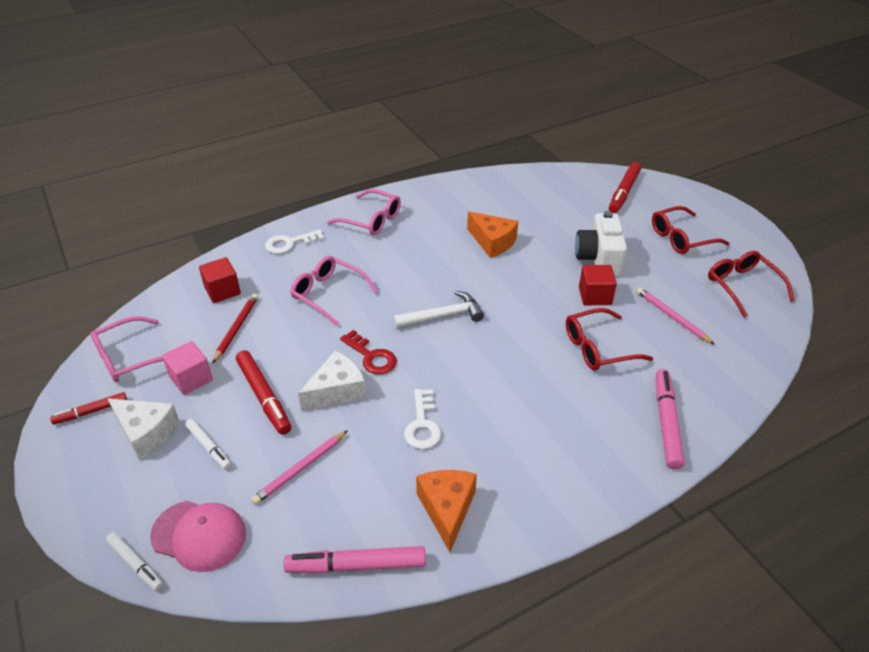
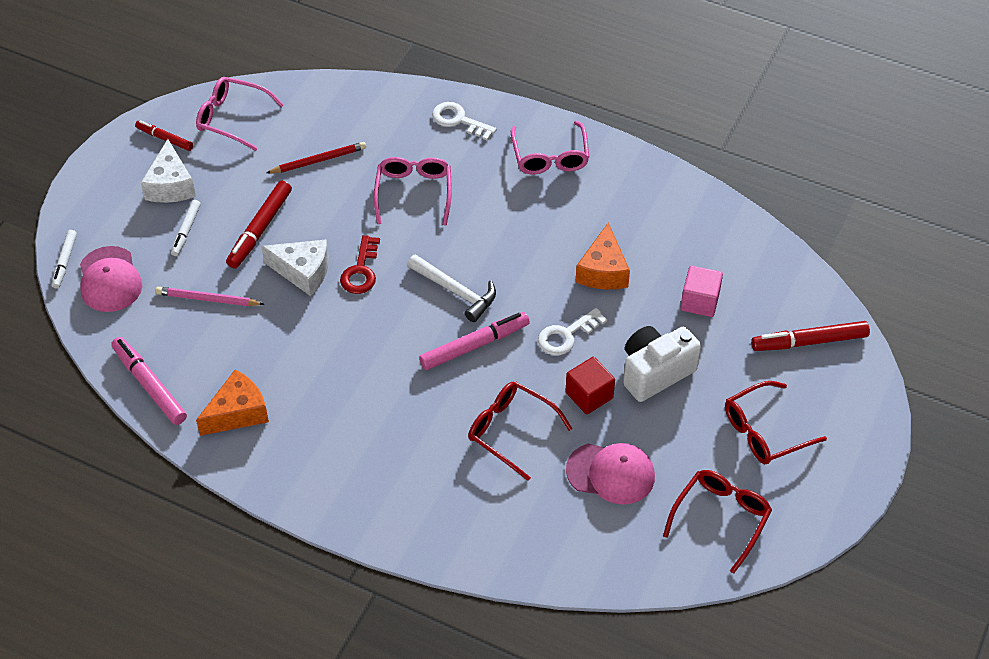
camera: 55 degrees right, 10 degrees up
(191, 379) = (242, 172): pink cube -> pink cube (699, 301)
(222, 291) = (355, 119): red cube -> none
(422, 425) = (311, 350): white key -> white key (566, 335)
(666, 422) = (451, 524): pink marker -> pink marker (474, 346)
(672, 317) = (611, 473): pink pencil -> pink cap
(682, 238) = (765, 431): red glasses -> red glasses turned 60 degrees counterclockwise

